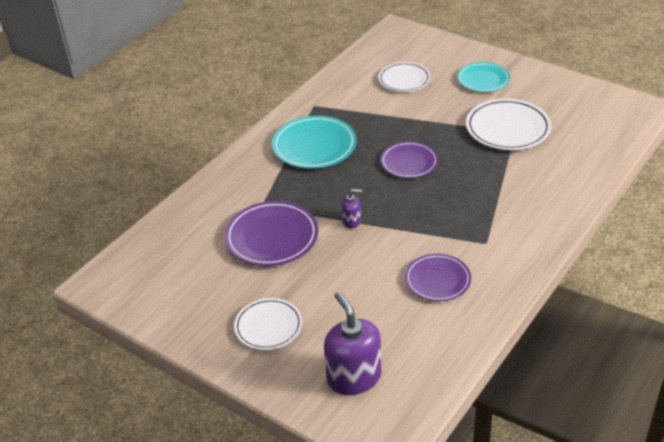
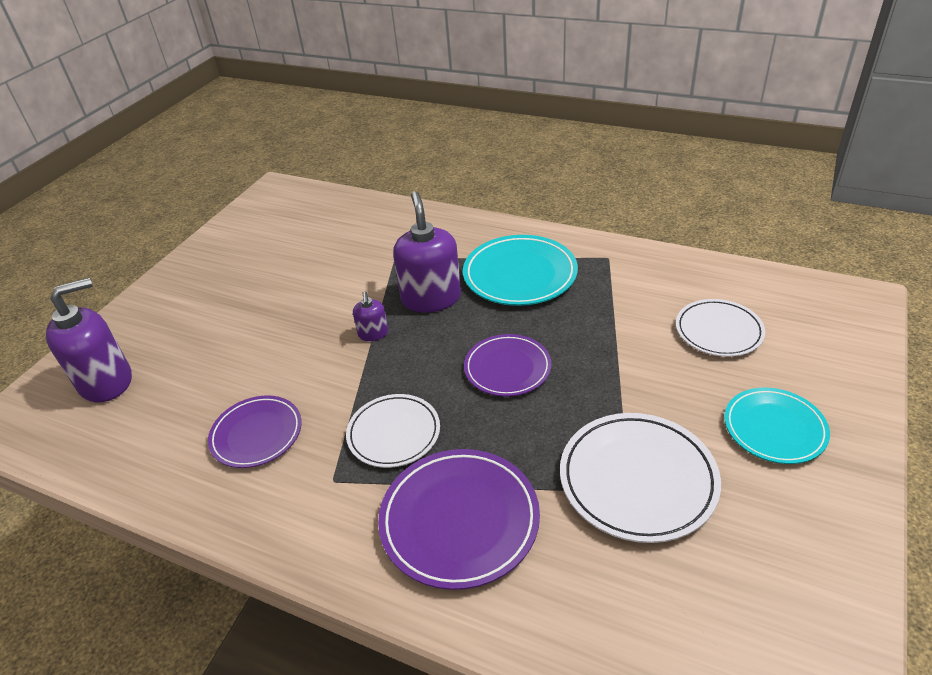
camera: 80 degrees right, 0 degrees up
(268, 326) = (199, 303): white plate -> white plate (394, 433)
(272, 237) = (341, 276): purple plate -> purple plate (459, 520)
(322, 190) = (431, 298): none -> purple soap dispenser

